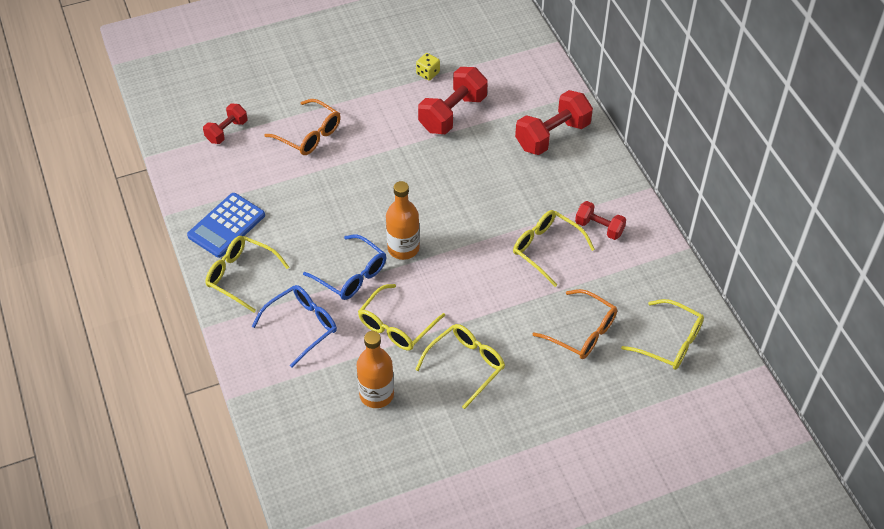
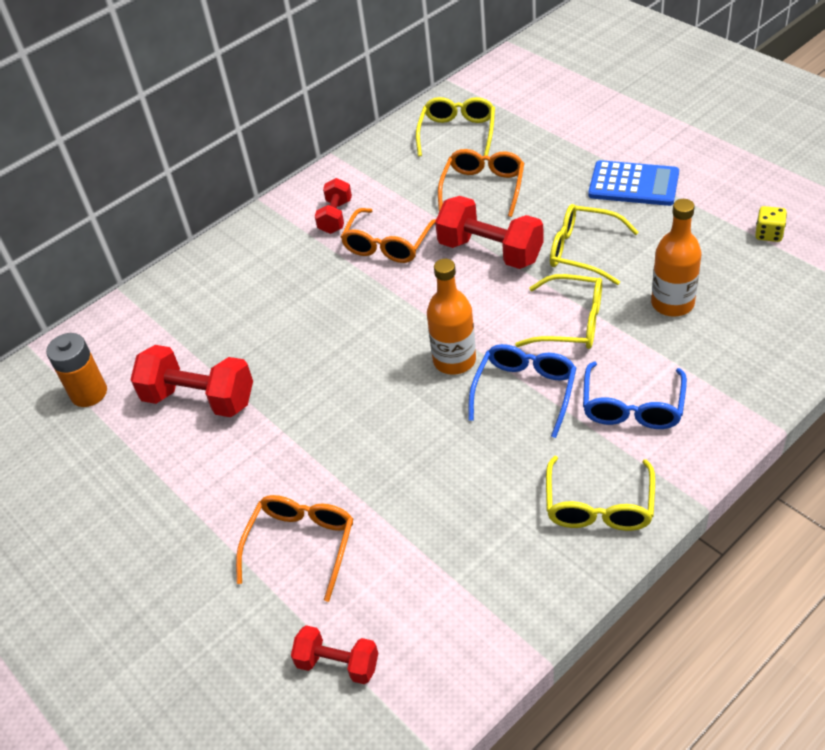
camera: 105 degrees left, 5 degrees down
(226, 225) = (525, 567): blue calculator -> blue calculator (633, 184)
(301, 326) = (632, 406): blue glasses -> blue glasses turned 105 degrees counterclockwise
(428, 73) = (126, 455): yellow dice -> yellow dice (768, 234)
(492, 64) = (89, 393): none -> orange battery
(547, 249) = (388, 244): yellow glasses -> orange glasses
(552, 136) = (206, 295): red dumbbell -> red dumbbell (490, 251)

